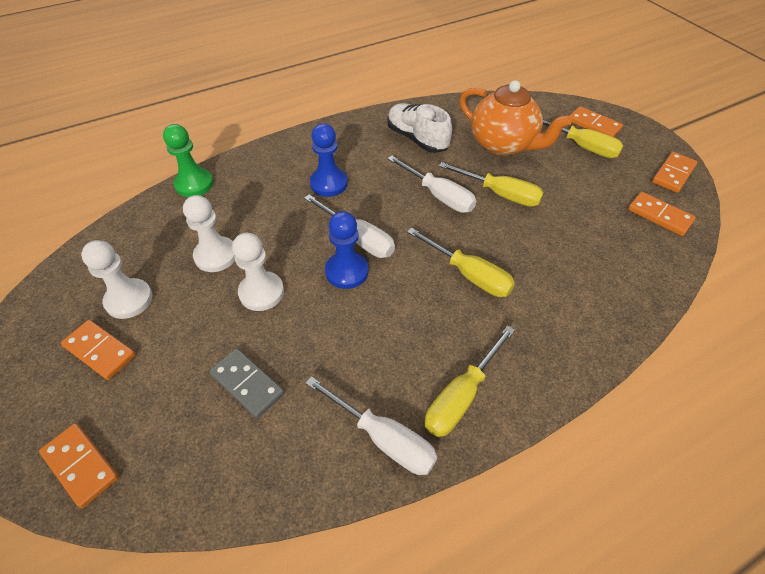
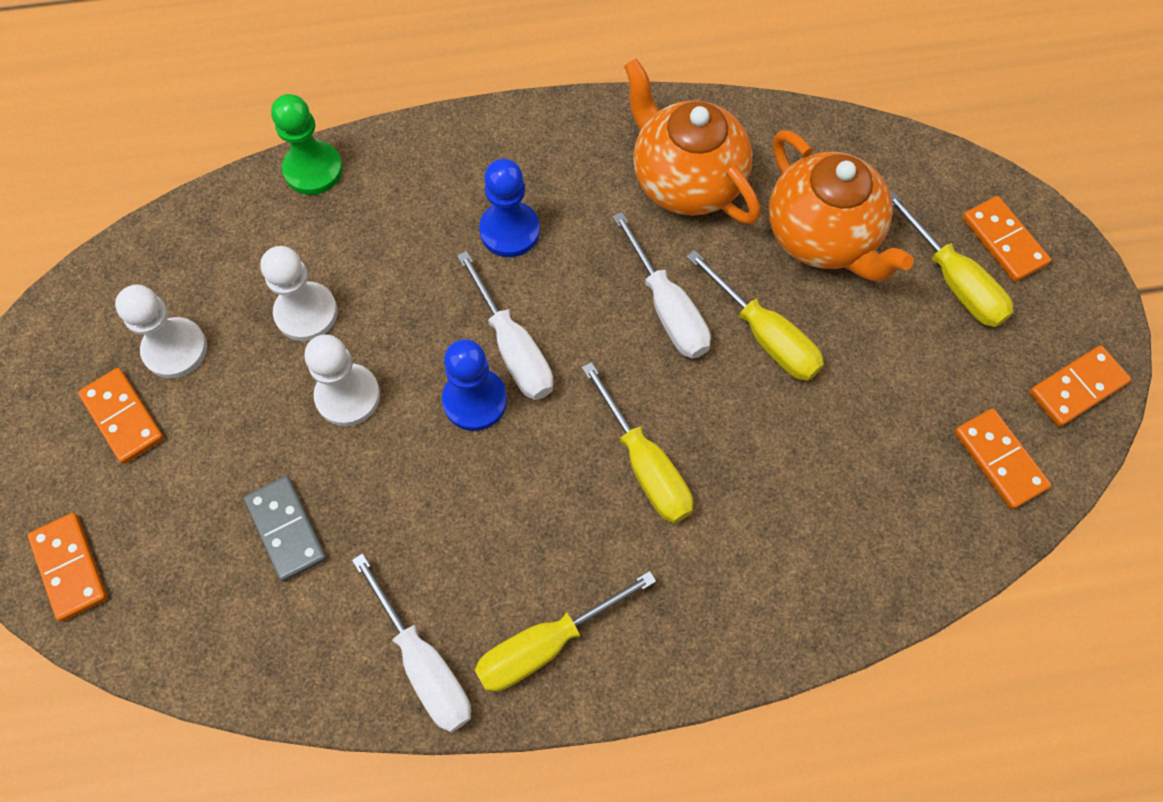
camera: 20 degrees right, 15 degrees up
(417, 139) = (685, 181): white shoe -> orange teapot

